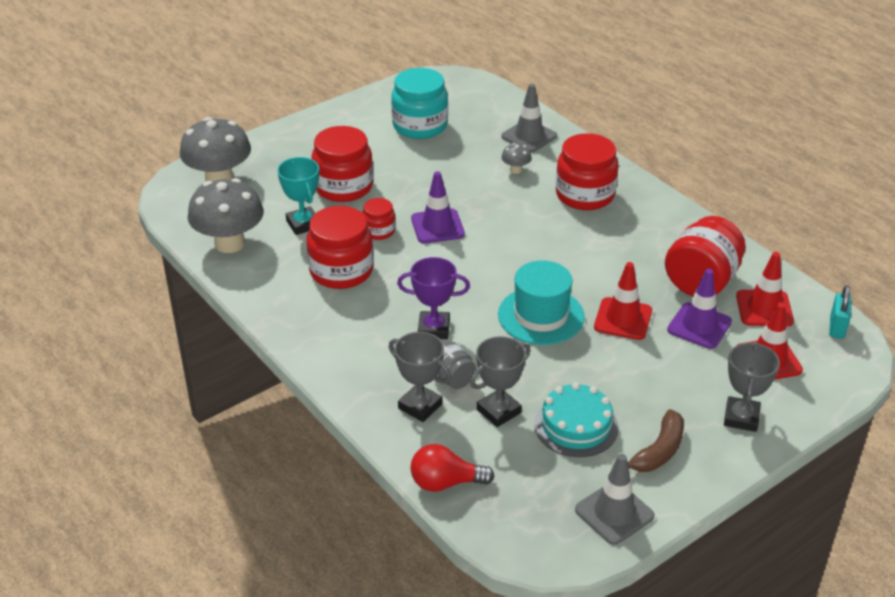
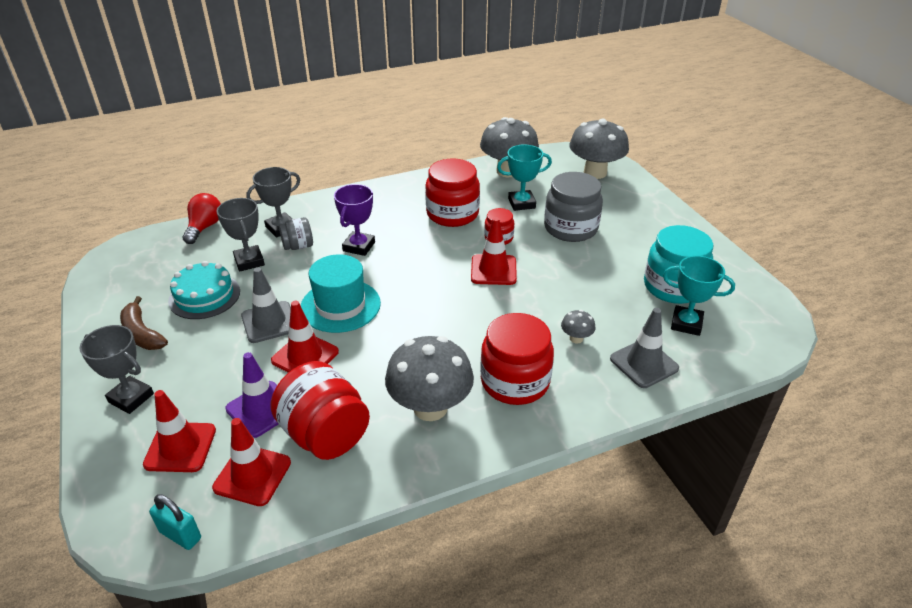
camera: 105 degrees right, 0 degrees up
(343, 187) = (570, 228): red jar -> grey jar
(437, 226) = (493, 270): purple traffic cone -> red traffic cone
(469, 118) = (686, 324): none -> turquoise trophy
(614, 513) = (110, 294): grey traffic cone -> grey traffic cone (269, 322)
(639, 233) = (430, 407): none -> grey mushroom

